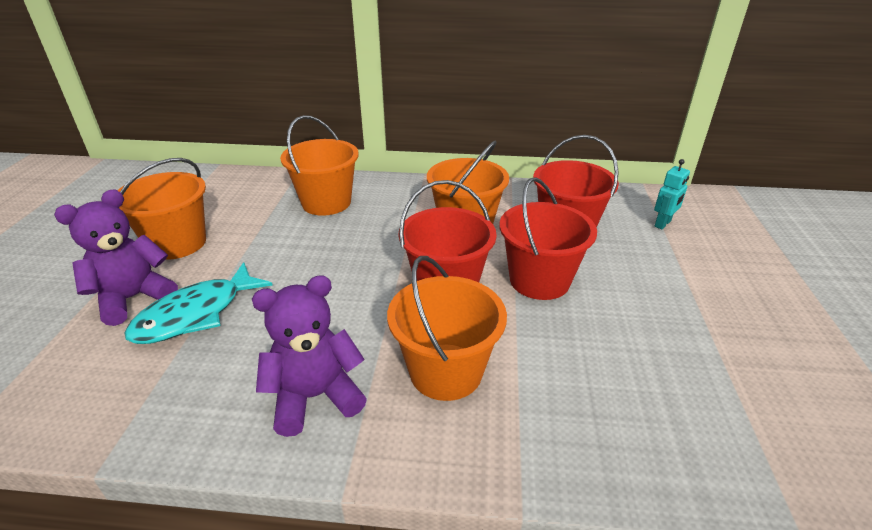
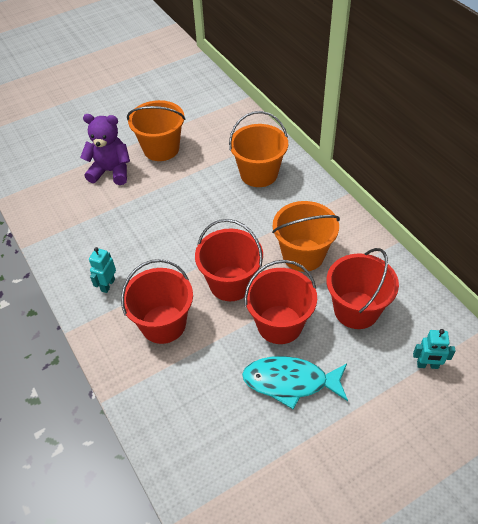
camera: 55 degrees right, 15 degrees up
(196, 314) = (120, 202): turquoise fish -> turquoise fish (290, 382)
(315, 397) = (107, 285): purple teddy bear -> turquoise robot
(445, 371) = (163, 324): orange bucket -> red bucket

